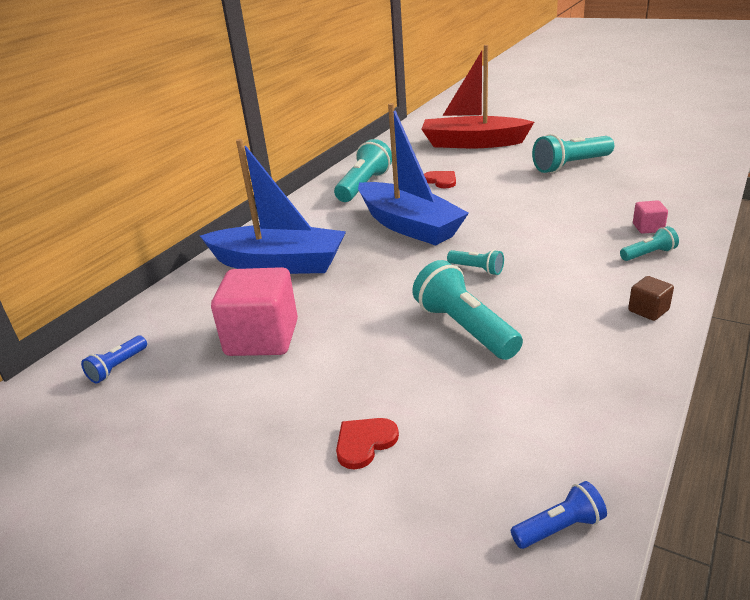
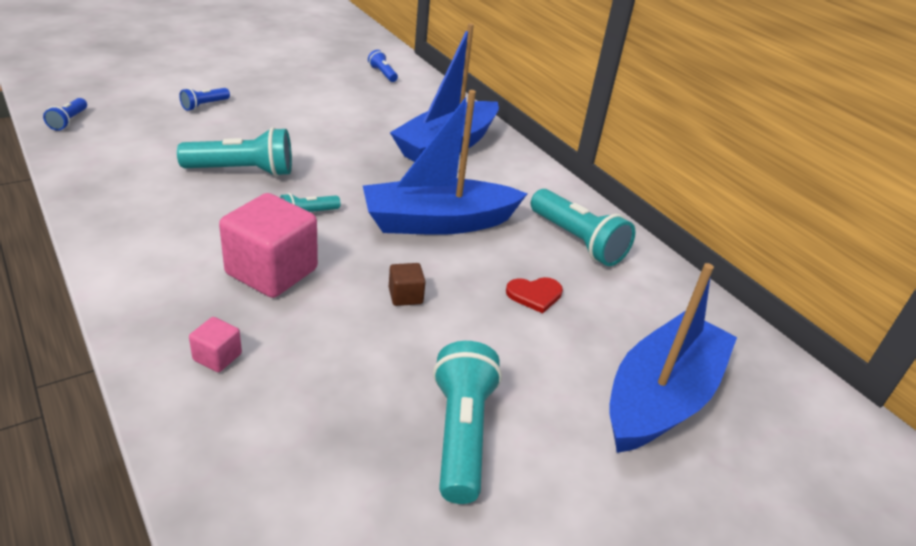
camera: 110 degrees right, 5 degrees up
(262, 338) = (348, 112): pink cube -> pink cube (272, 272)
(364, 443) = (204, 105): red heart -> blue flashlight
(473, 143) = (660, 398): red boat -> blue boat
(648, 254) = (179, 315): turquoise flashlight -> none
(648, 310) = (123, 250): brown cube -> brown cube (405, 296)

